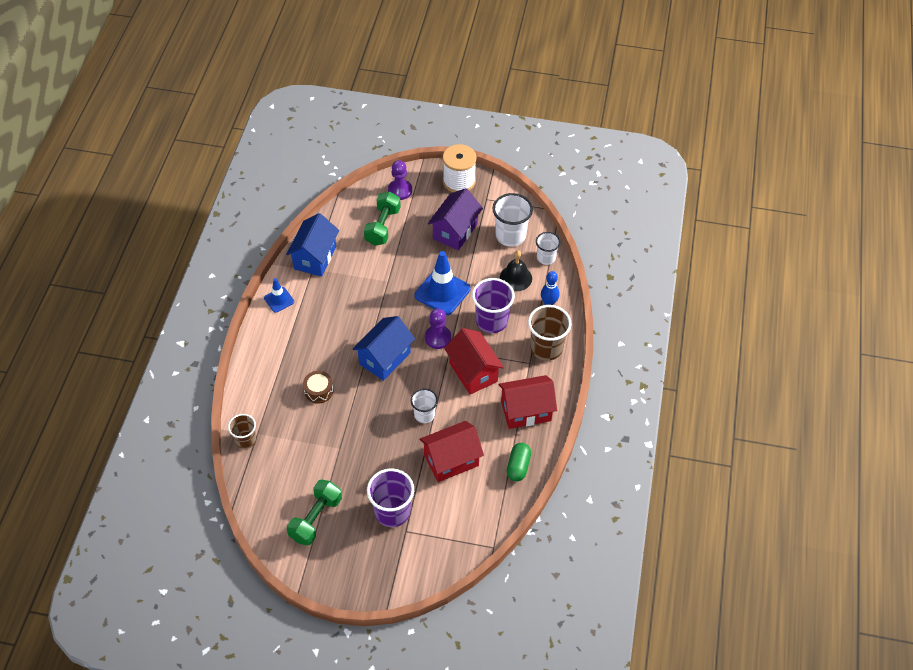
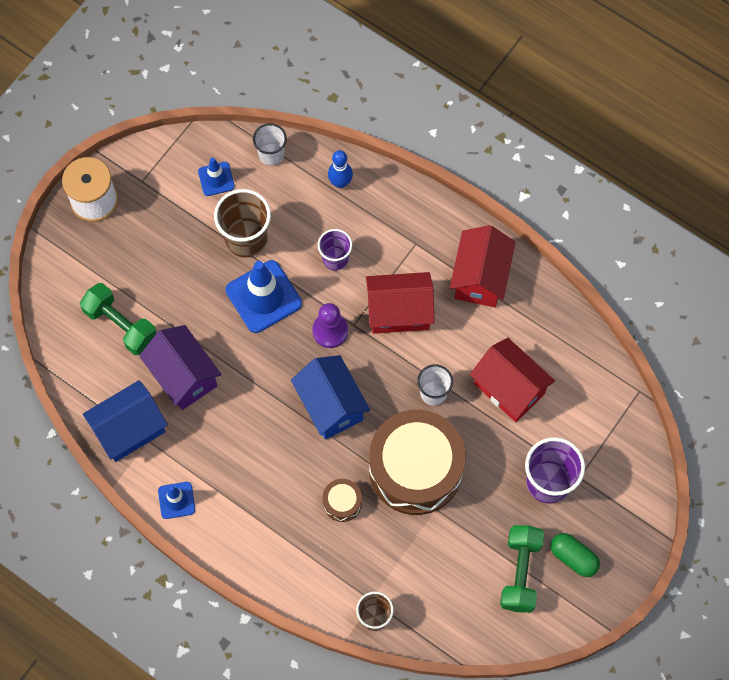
camera: 65 degrees left, 15 degrees up
(315, 258) = (129, 429): blue house -> blue house turned 75 degrees counterclockwise
(315, 518) = (520, 572): green dumbbell -> green dumbbell turned 45 degrees clockwise
(363, 425) = (415, 469): none -> brown drum
(400, 190) = (71, 279): purple pawn -> none
(451, 460) = (509, 388): red house -> red house turned 45 degrees counterclockwise
(455, 231) = (175, 241): purple house -> purple house (183, 376)
(491, 321) = (335, 258): purple cup -> purple cup, size x0.62
(510, 236) = (216, 179): white cup -> blue traffic cone
(515, 278) = (284, 202): black bell -> none
(518, 466) = (549, 319): green capsule -> green capsule (573, 557)
(546, 348) = (403, 215): brown cup -> brown cup (246, 238)

